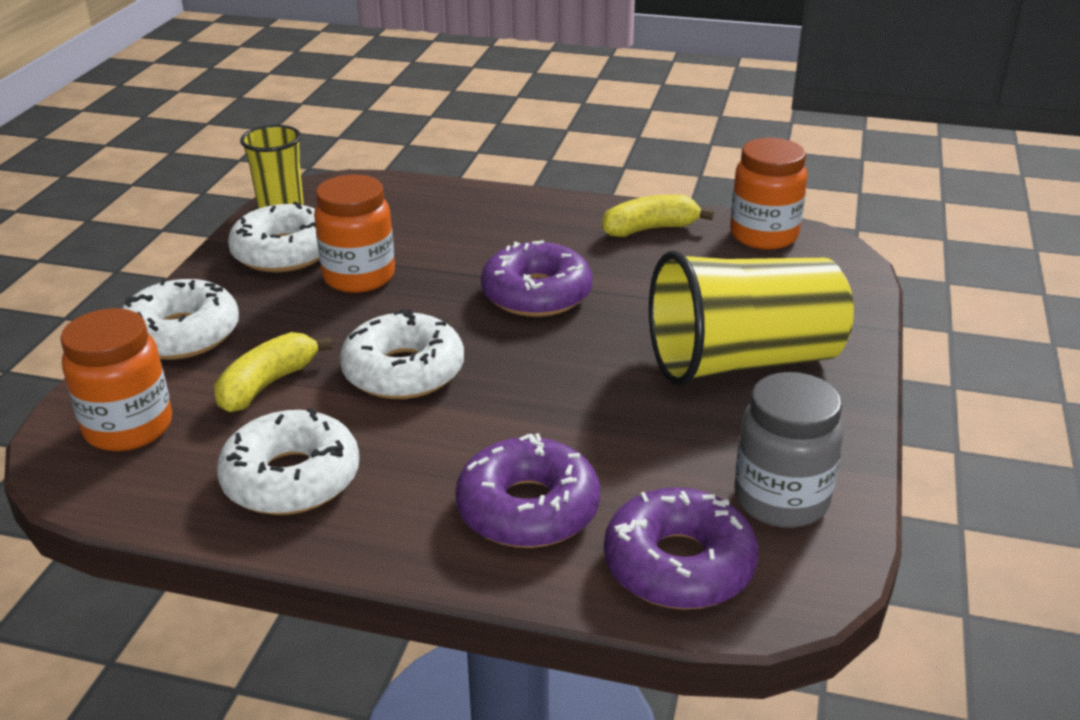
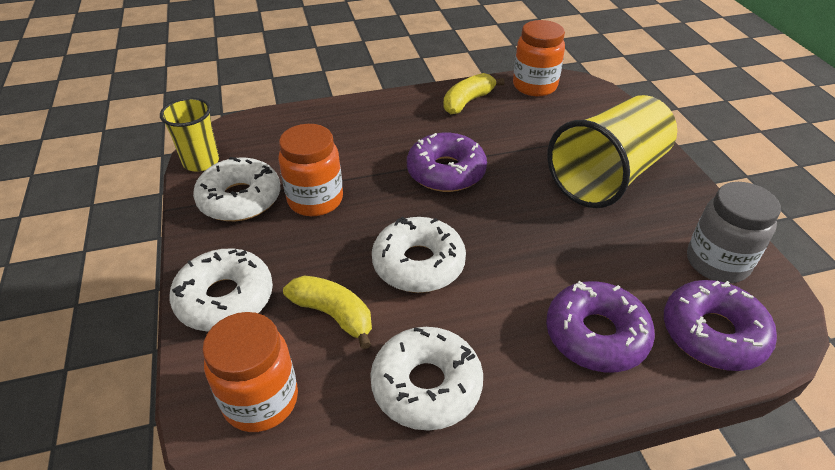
camera: 30 degrees left, 10 degrees up
(267, 384) = (333, 314): yellow banana -> yellow banana turned 120 degrees clockwise

